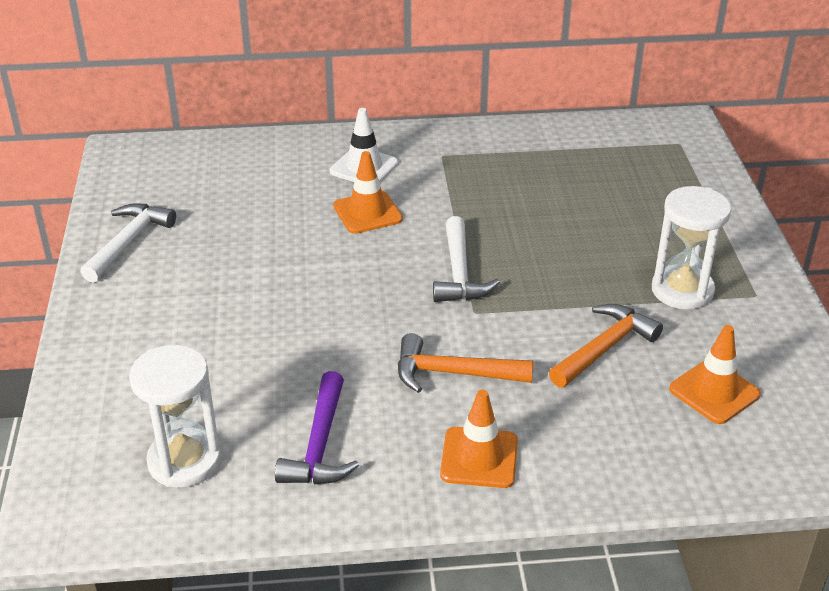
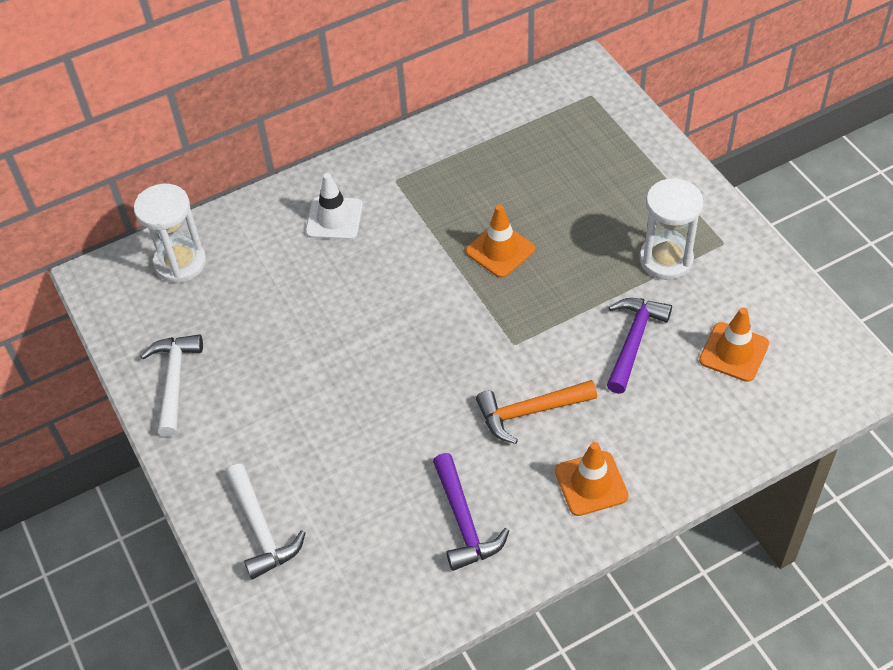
camera: 20 degrees left, 15 degrees up
(184, 461) = (366, 580): white hourglass -> white hourglass (180, 263)
(367, 213) = (367, 270): orange traffic cone -> orange traffic cone (500, 250)
(459, 273) = (480, 308): white hammer -> white hammer (261, 530)
(605, 348) = (633, 341): orange hammer -> purple hammer

